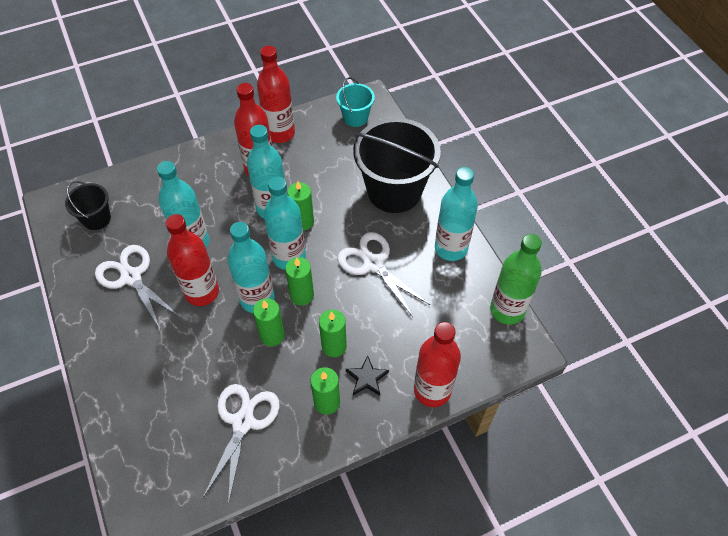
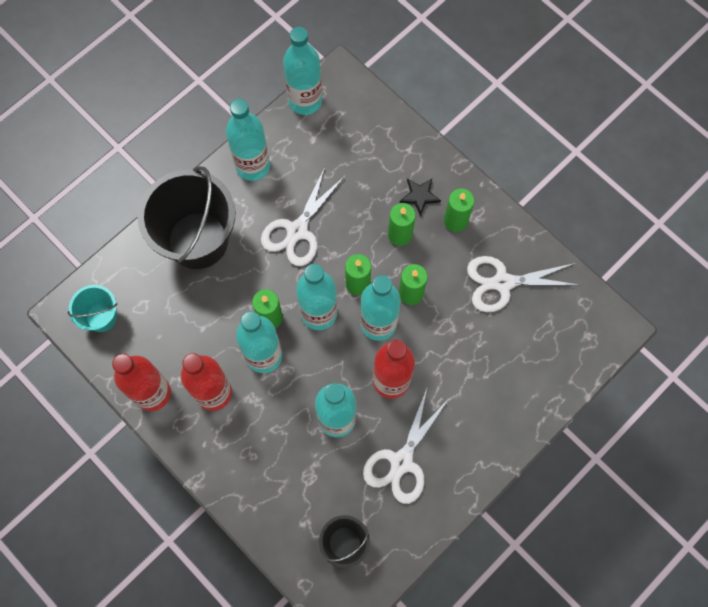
camera: 110 degrees left, 15 degrees up
(432, 390) = (409, 140): red bottle -> none
(507, 310) = (305, 101): green bottle -> turquoise bottle

